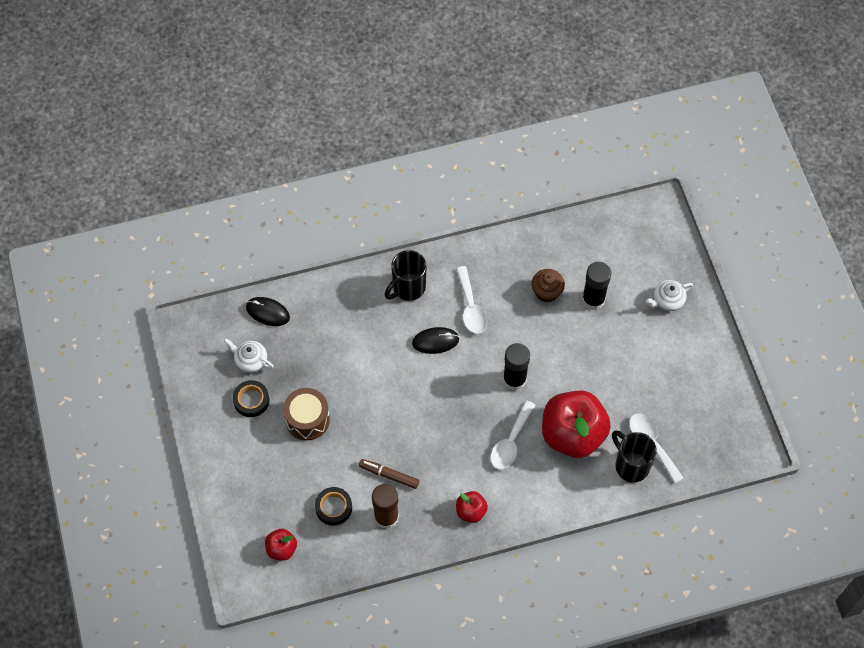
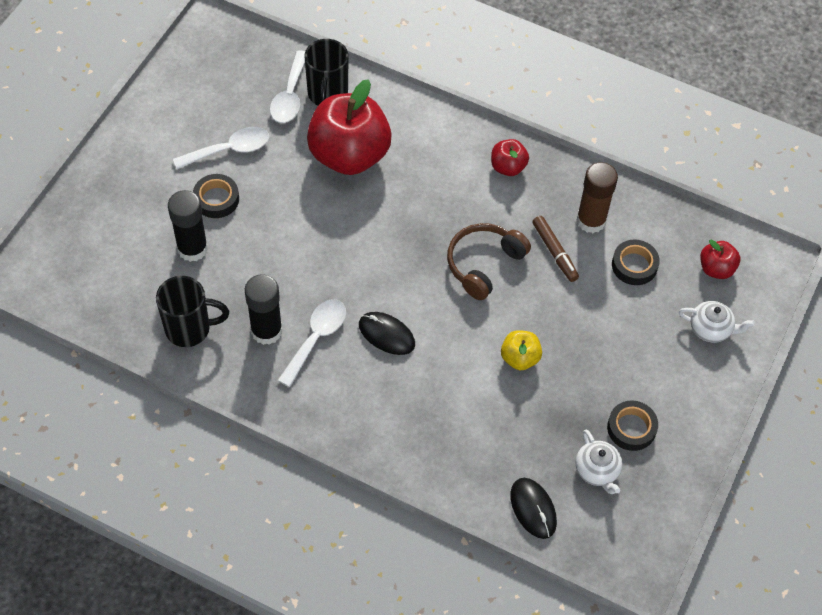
camera: 140 degrees left, 5 degrees down
(307, 419) = (588, 363): brown drum -> none
(349, 389) = (520, 358): none -> yellow apple
(408, 288) = (359, 410): black mug -> black mug (190, 329)
(423, 431) = (484, 264): none -> brown headphones
(510, 442) = (411, 192): white spoon -> white spoon (229, 150)
(514, 379) = (349, 240): black glue stick -> black glue stick (266, 331)
(547, 292) = (227, 291): brown cupcake -> none
(615, 339) = (216, 199): none -> black tape
(667, 301) = (127, 192): white teapot -> white teapot (711, 329)

